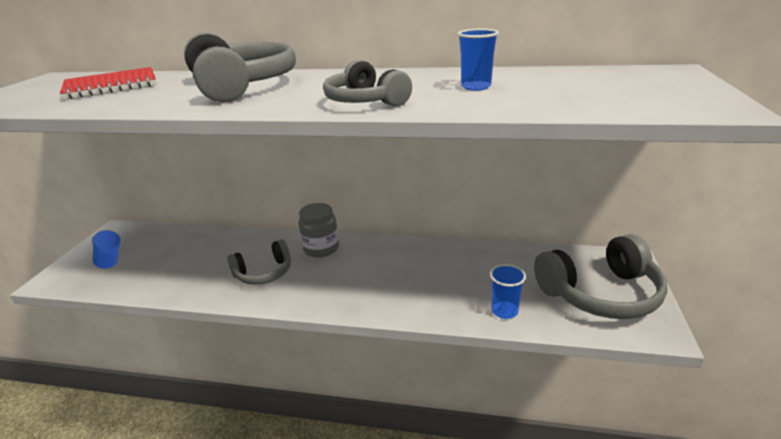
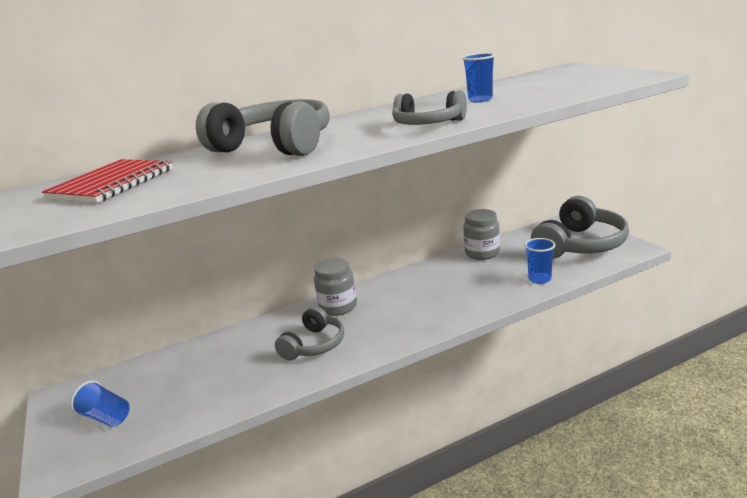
camera: 35 degrees left, 5 degrees down
(492, 255) = (482, 253): none -> grey jar

